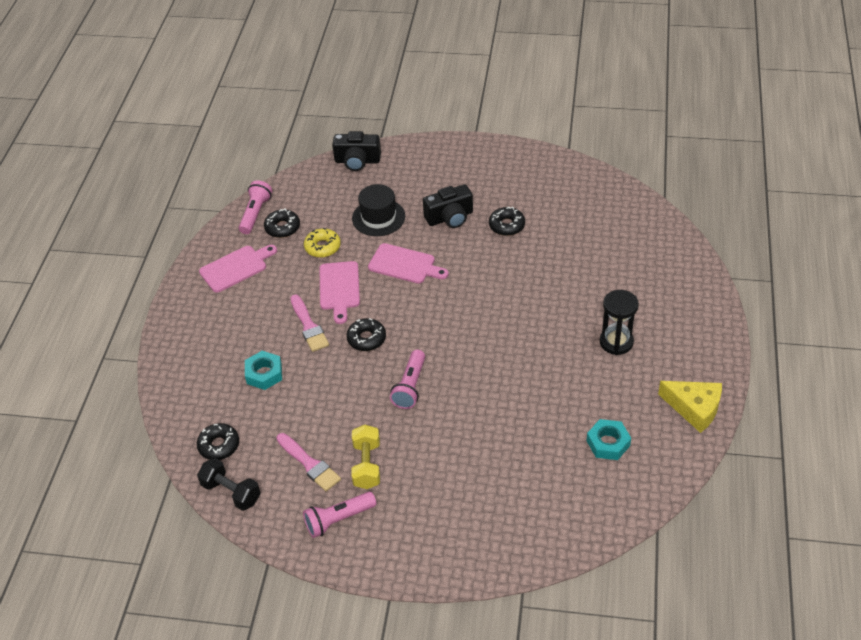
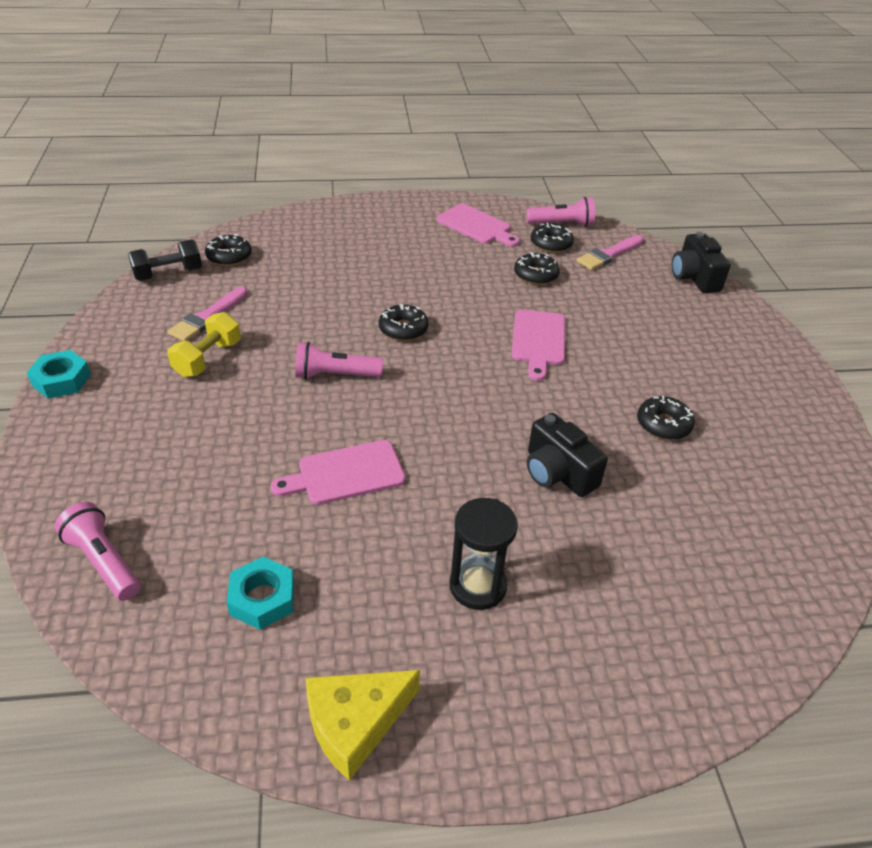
camera: 70 degrees right, 5 degrees down
(231, 492) = (168, 274): black dumbbell -> black dumbbell turned 45 degrees clockwise
(264, 374) = (331, 267): turquoise nut -> turquoise nut (61, 380)
(309, 326) = (409, 285): pink brush -> pink brush (609, 254)
(322, 247) = (535, 275): yellow donut -> black donut
(338, 519) = (128, 350): pink flashlight -> pink flashlight (103, 561)
(339, 288) = (475, 297): pink cutting board -> pink cutting board (345, 474)
(367, 465) = (208, 359): yellow dumbbell -> yellow dumbbell turned 45 degrees counterclockwise
(378, 217) = (608, 308): black hat -> none
(450, 217) = (645, 367): black camera -> black camera (558, 472)
(694, 408) = (355, 723): yellow cheese -> yellow cheese turned 45 degrees clockwise

